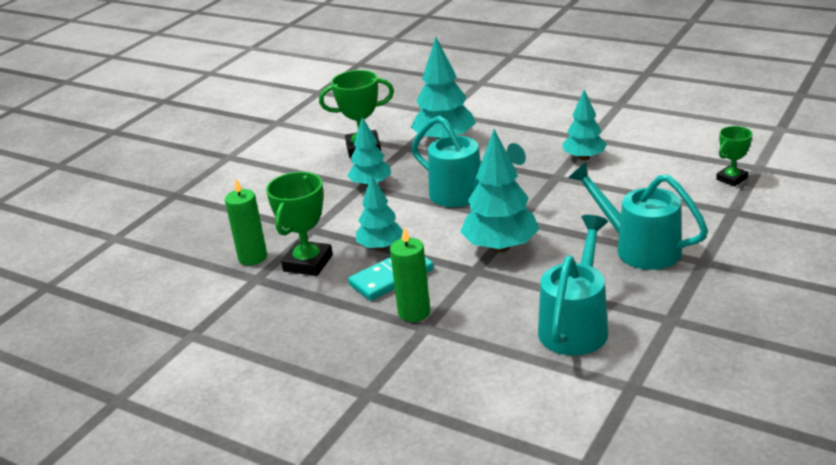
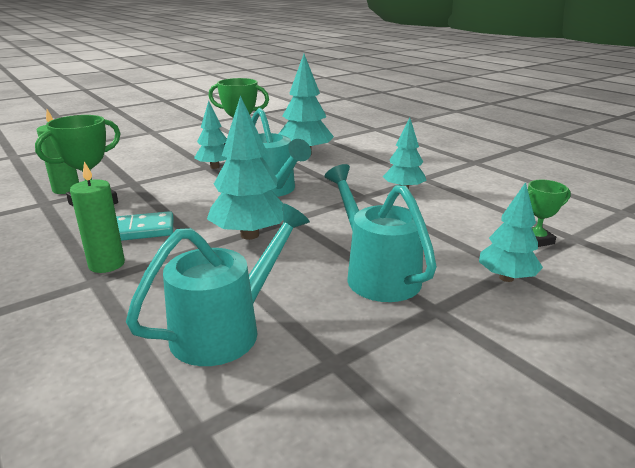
camera: 20 degrees right, 5 degrees down
(380, 247) = (159, 207): turquoise tree -> turquoise tree (506, 278)

